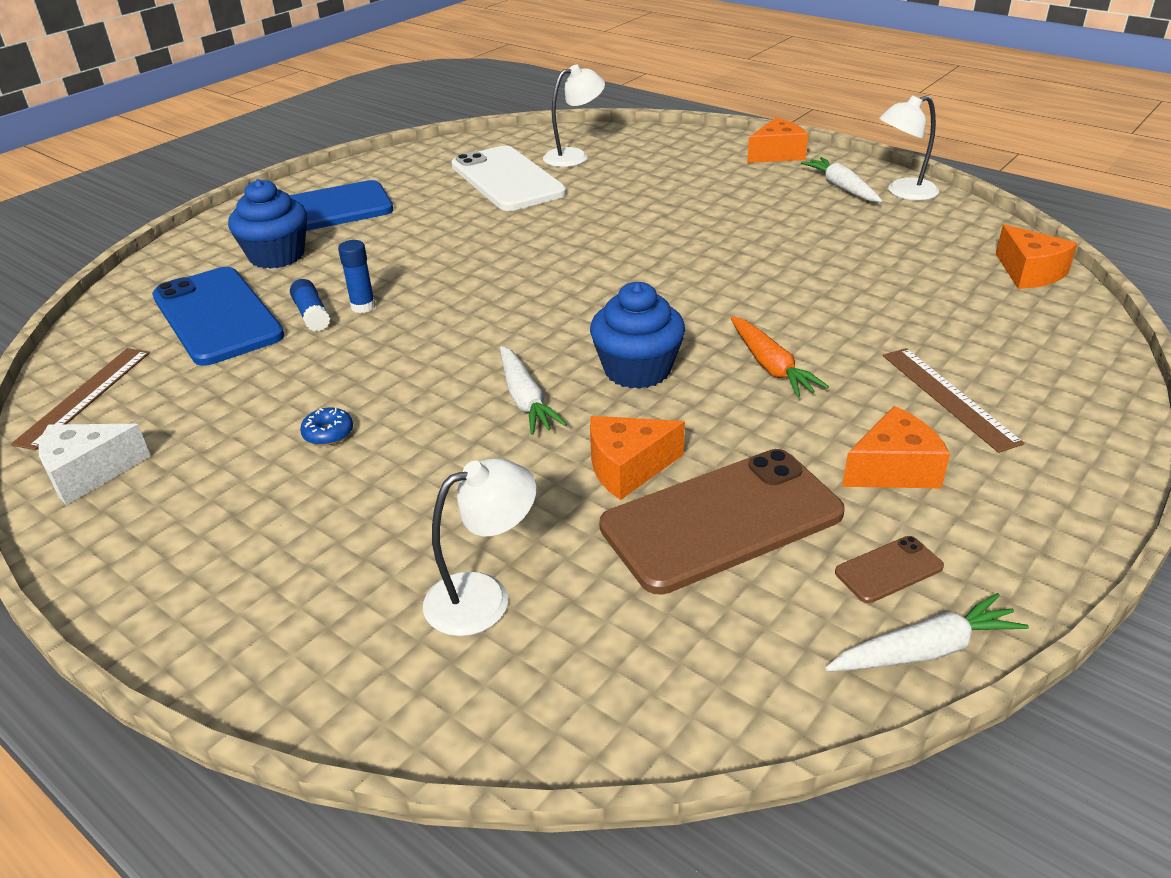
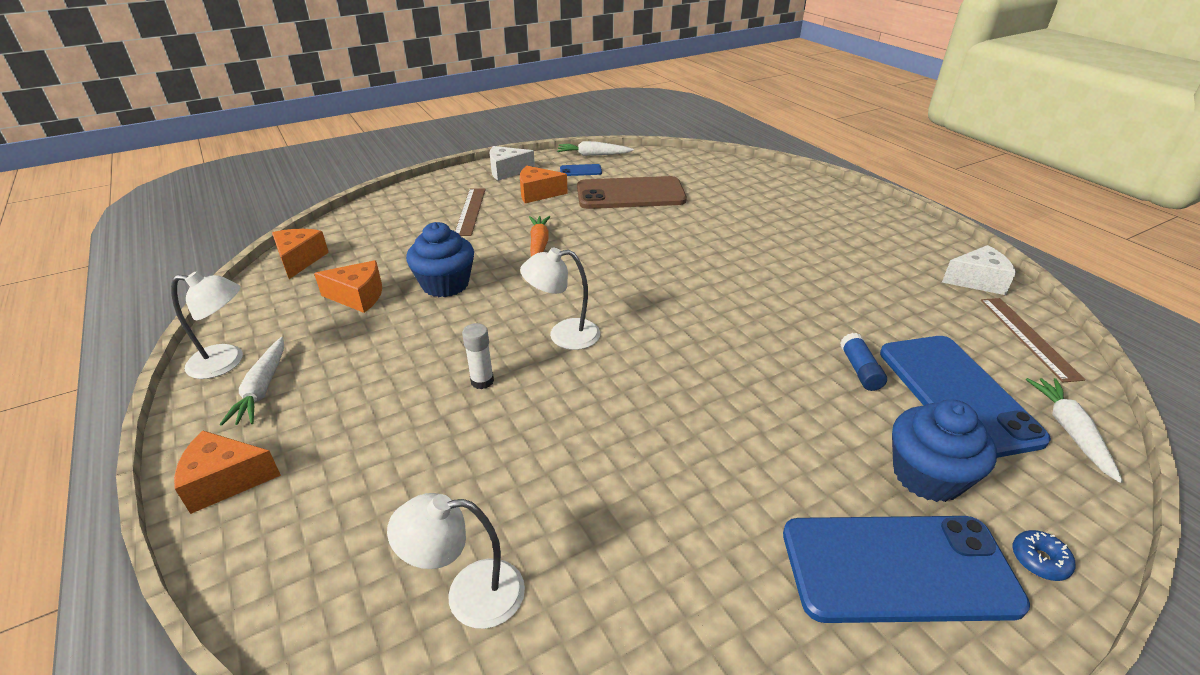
camera: 160 degrees left, 0 degrees up
(85, 396) = (1028, 337): brown ruler -> brown ruler turned 45 degrees counterclockwise
(328, 433) = (826, 269): blue donut -> blue donut (1039, 560)
(363, 306) = (812, 366): blue glue stick -> none
(484, 597) = (745, 193): white lamp -> white lamp (563, 335)
(507, 179) = (603, 557): white phone -> none
(525, 399) = (698, 261): white carrot -> white carrot (1070, 431)
(628, 468) = (658, 219): orange cheese -> orange cheese (358, 296)
(637, 370) = (619, 261): blue cupcake -> blue cupcake (445, 284)
(672, 228) = (482, 381): none -> white glue stick
(888, 570) = (580, 171): brown phone -> blue phone
(1032, 517) = (507, 171): none -> white cheese

